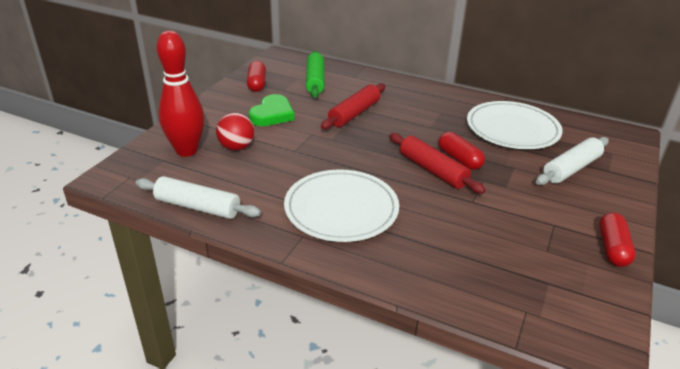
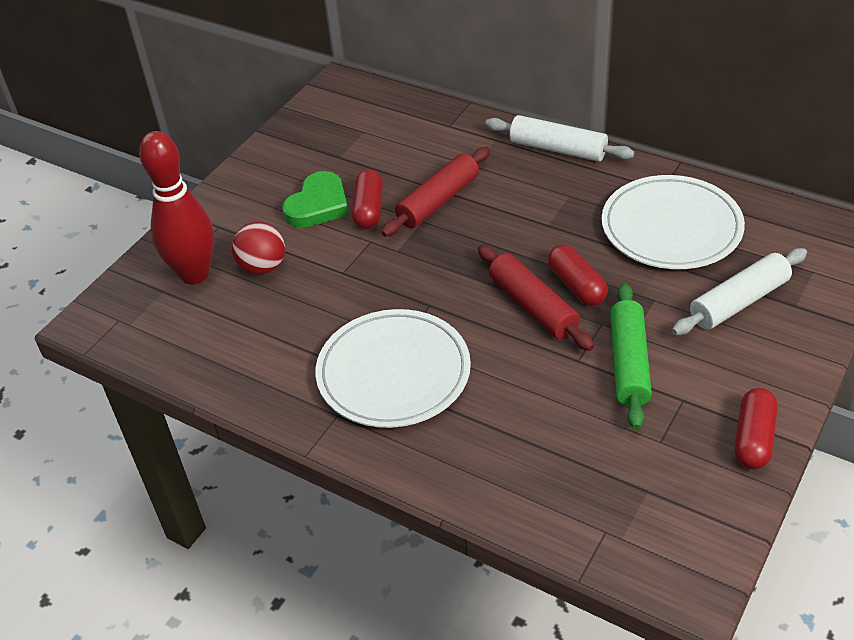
camera: 10 degrees right, 10 degrees up
(198, 207) = (205, 369): white rolling pin -> white rolling pin (558, 149)
(257, 84) = (301, 145): red capsule -> red capsule (368, 209)
(315, 81) = (389, 136): green rolling pin -> green rolling pin (628, 363)

